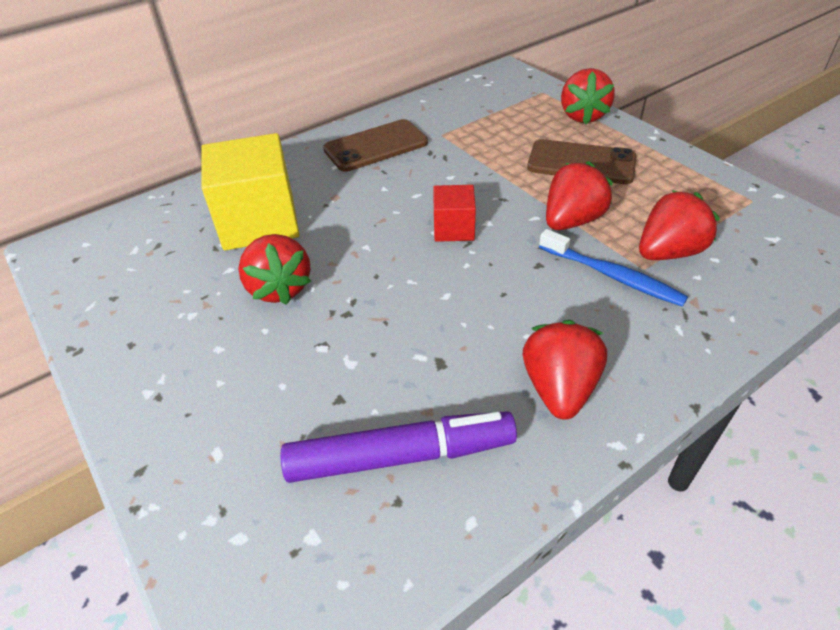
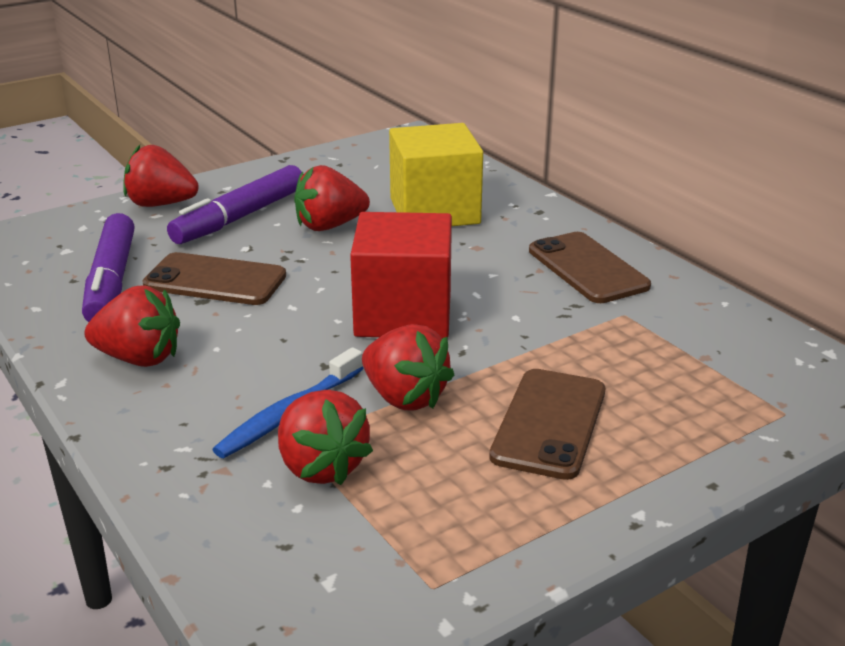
camera: 90 degrees right, 15 degrees down
(244, 364) = (240, 217): none -> purple marker
(398, 359) = (215, 280): none -> brown phone
(454, 229) = (403, 314): red cube -> red cube, size x1.93
(582, 116) = (702, 444): red strawberry -> red strawberry (161, 204)

